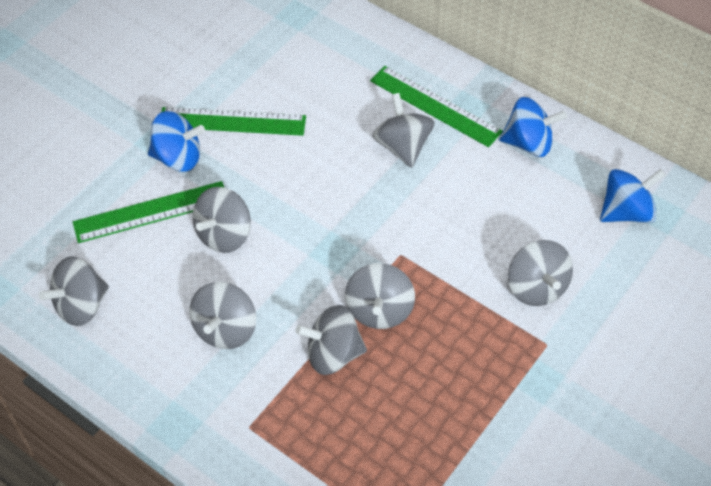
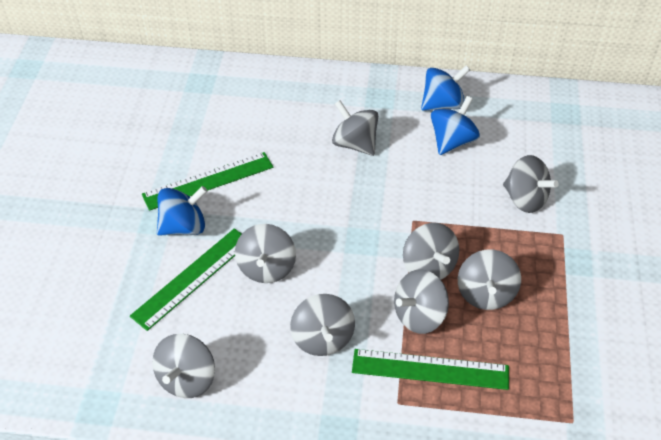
camera: 30 degrees left, 5 degrees down
(415, 365) = (485, 294): none -> grey spinning top
(435, 106) = (356, 106): green ruler -> green ruler (430, 369)
(626, 212) = (543, 122): blue spinning top -> blue spinning top (452, 141)

